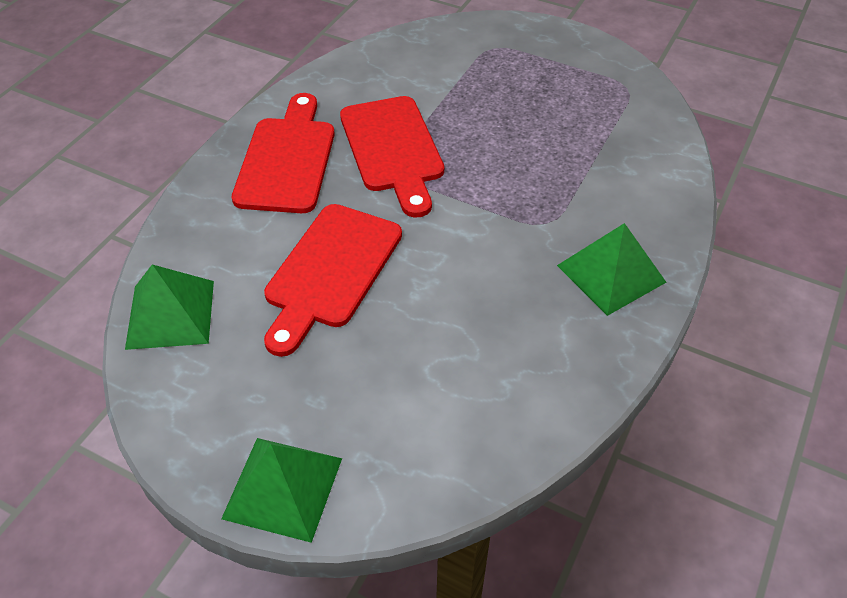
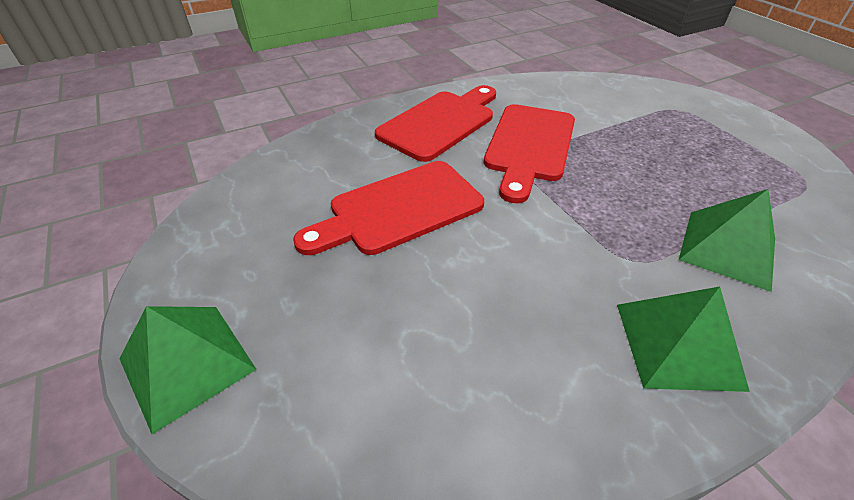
camera: 35 degrees right, 5 degrees down
(170, 314) = (261, 184): green pyramid -> green pyramid (728, 248)

